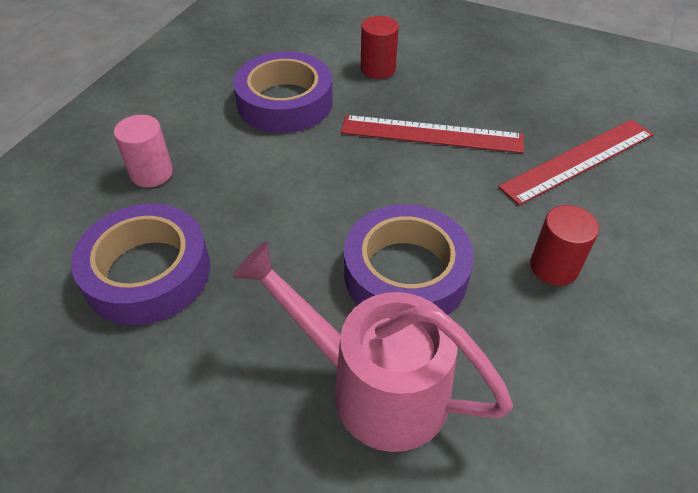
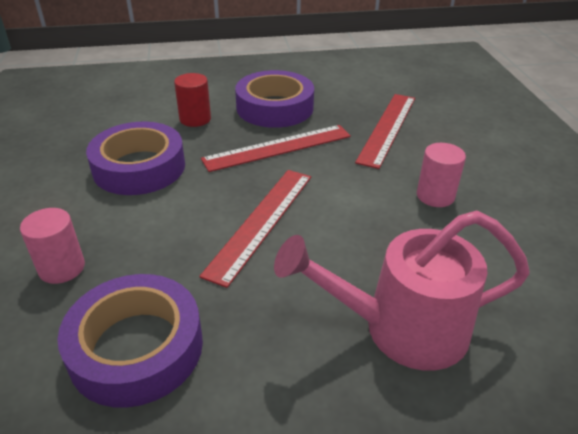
camera: 35 degrees left, 10 degrees down
(343, 208) = (261, 222): none -> red ruler
(405, 273) = (349, 244): purple tape -> purple tape (275, 107)
(554, 267) = (435, 196): red cylinder -> pink cylinder

